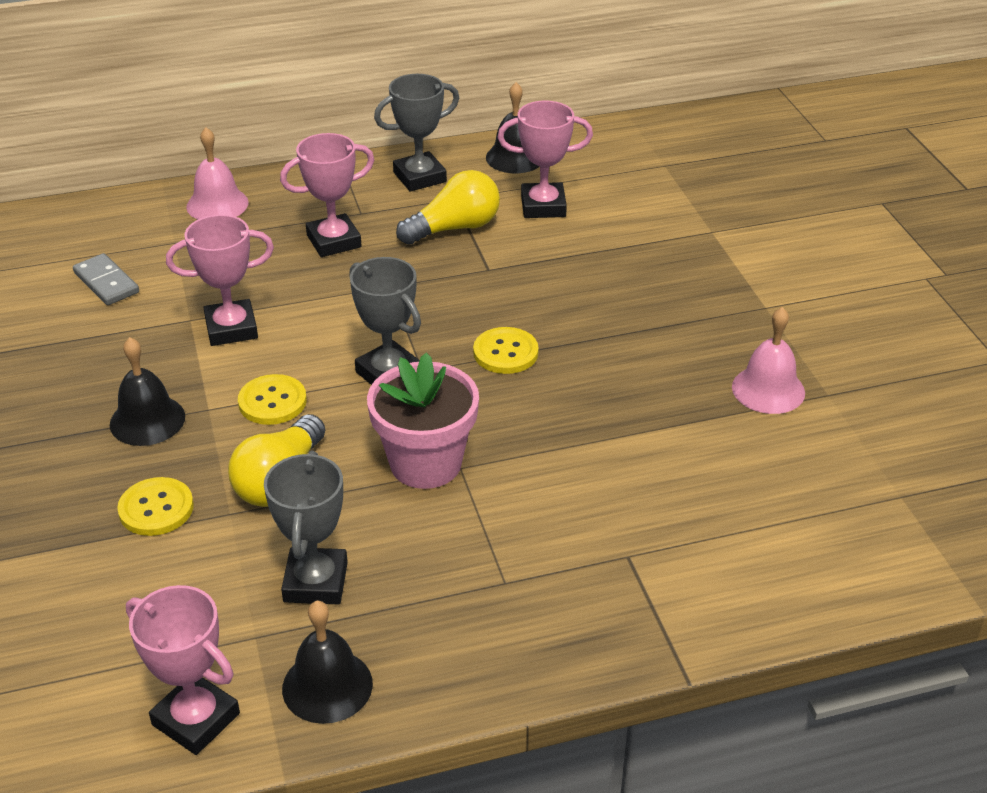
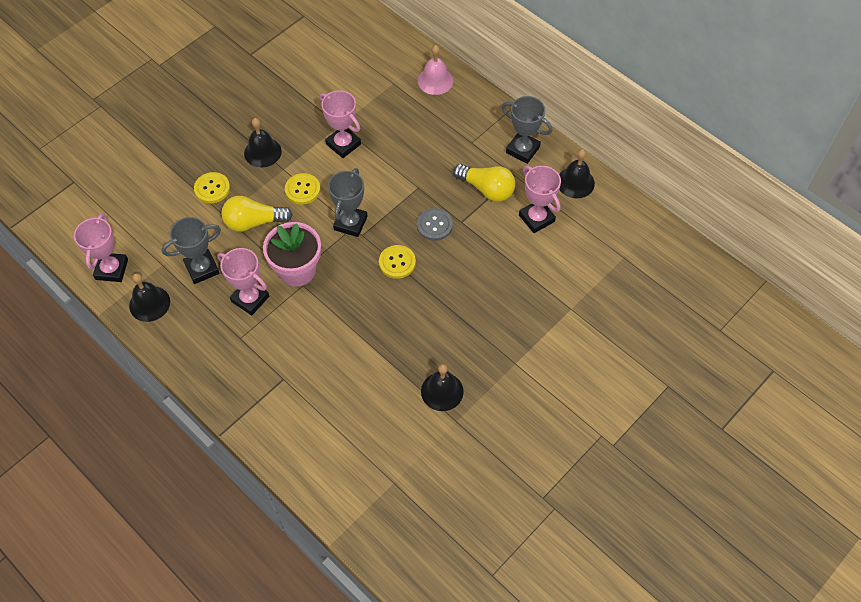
camera: 60 degrees right, 20 degrees up
(106, 282) = (345, 78): grey domino -> none
(334, 241) = (438, 145): pink trophy -> pink trophy (250, 299)
(472, 294) = (434, 225): none -> grey button
(768, 389) = (442, 391): pink bell -> black bell

